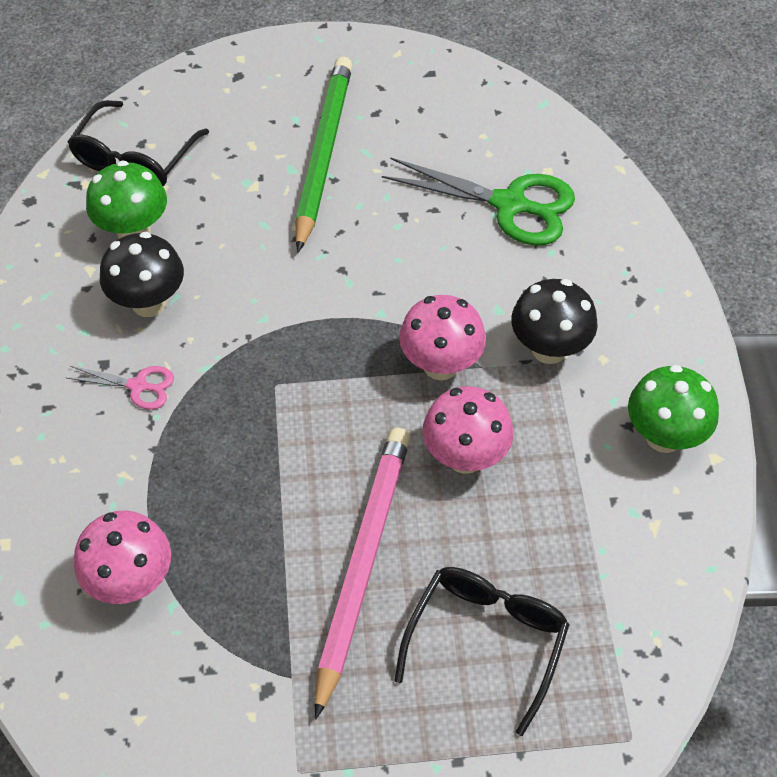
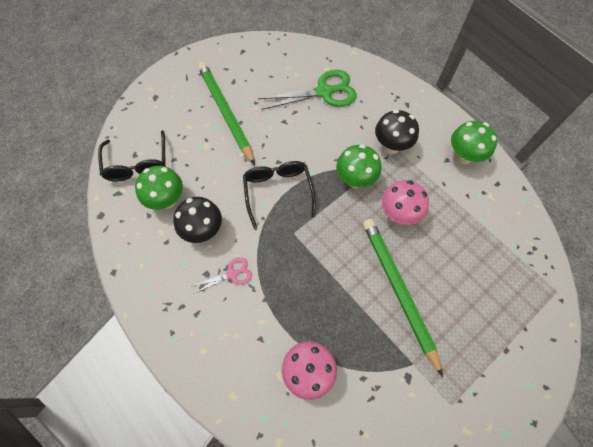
camera: 35 degrees left, 10 degrees up
(362, 563) = (398, 290): pink pencil -> green pencil
(440, 365) = (355, 180): pink mushroom -> green mushroom
(486, 641) = (473, 289): black glasses -> black glasses (278, 192)

